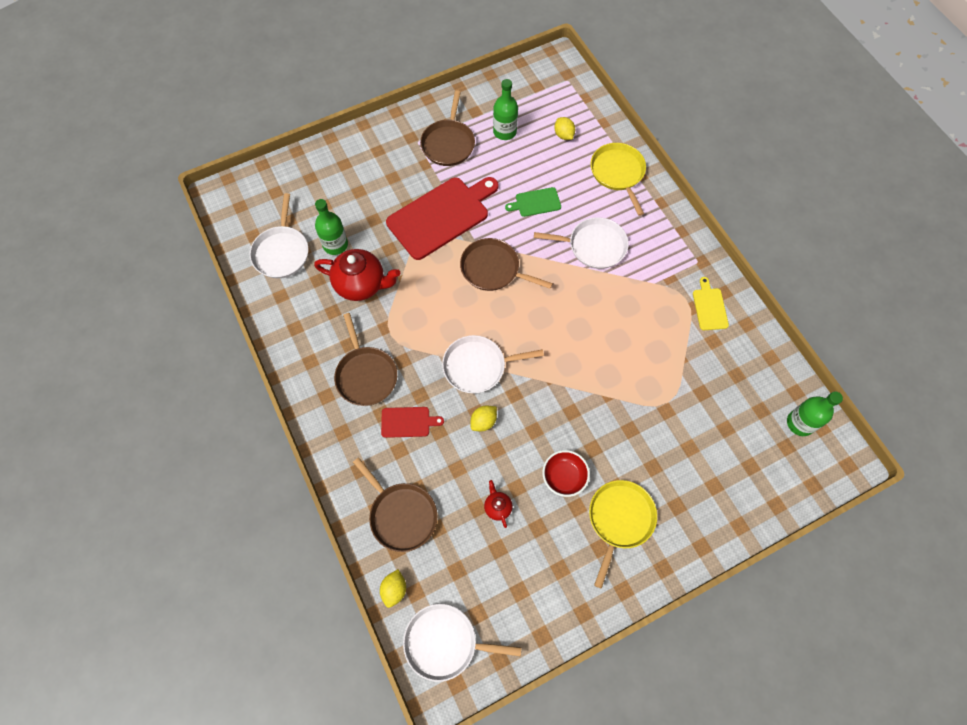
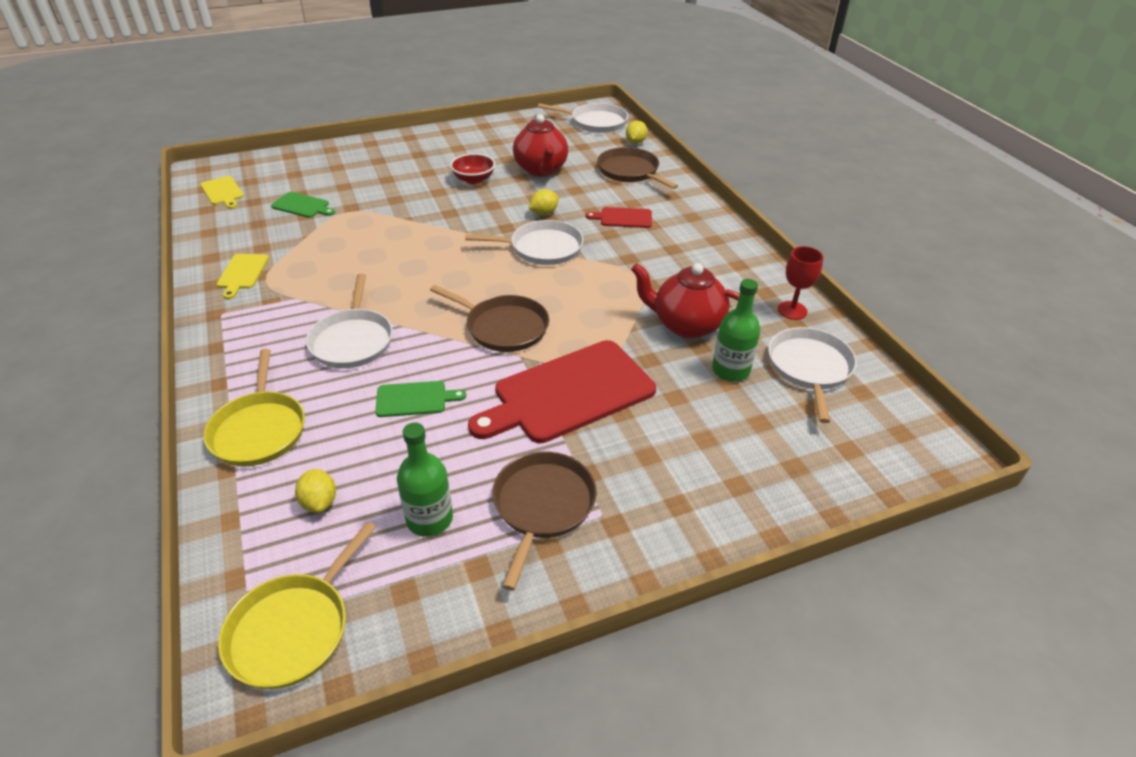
camera: 175 degrees left, 25 degrees down
(279, 308) = (792, 310): none -> red goblet
(366, 375) = (671, 250): brown pan -> none
(497, 507) = (541, 170): red teapot -> red teapot, size x2.11
(594, 246) = (352, 340): white pan -> white pan turned 105 degrees counterclockwise
(619, 519) = (433, 158): yellow pan -> yellow pan (293, 629)
(712, 408) = (302, 206): none -> green cutting board
(800, 423) = (223, 192): green bottle -> yellow cutting board

